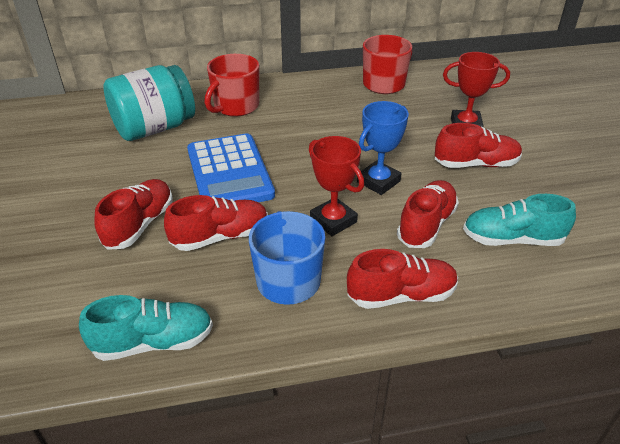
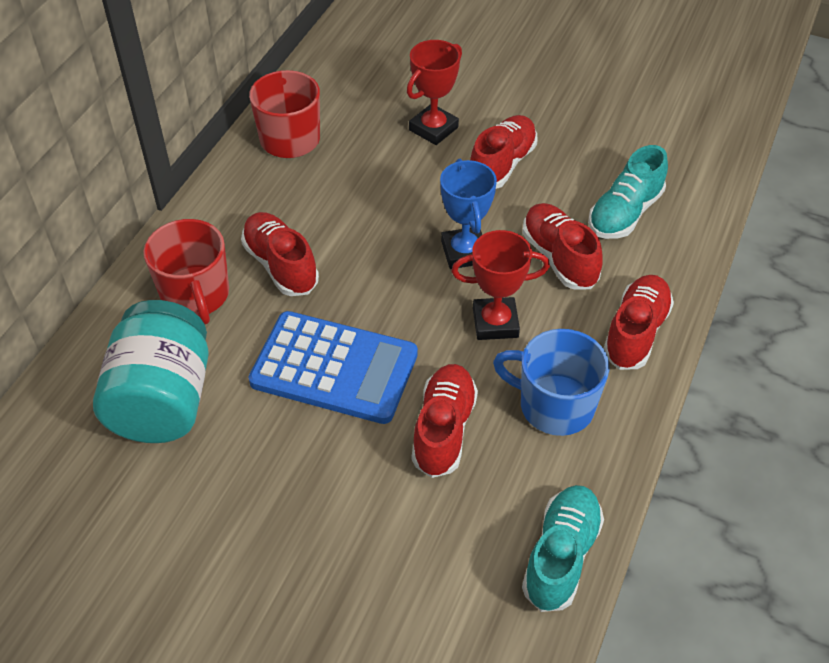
camera: 55 degrees left, 10 degrees up
(139, 225) = (360, 496): red shoe -> red shoe (281, 265)

